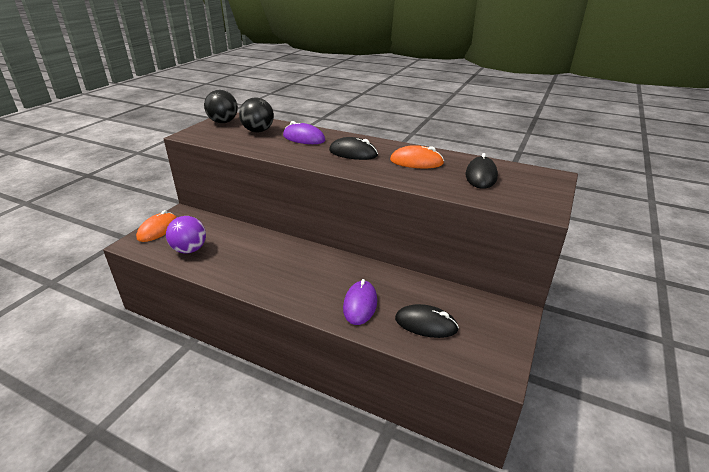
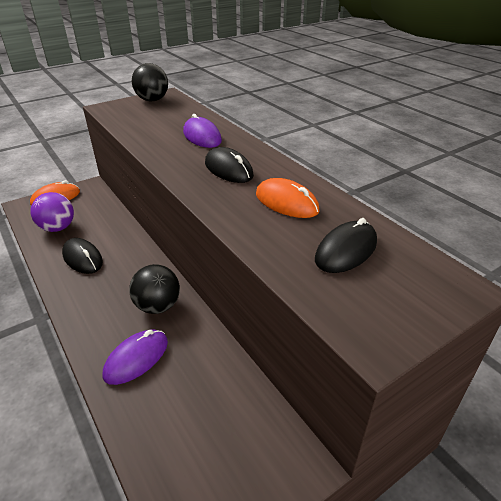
camera: 30 degrees right, 5 degrees up
(258, 131) = (170, 117): black ball -> black ball (158, 306)
(426, 324) = (178, 421): black mouse -> black mouse (82, 258)

